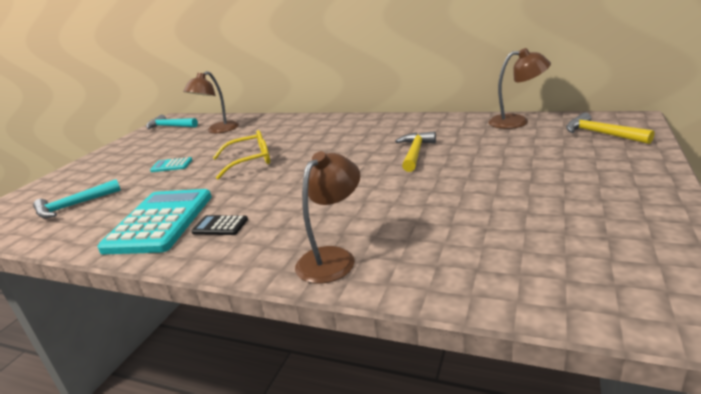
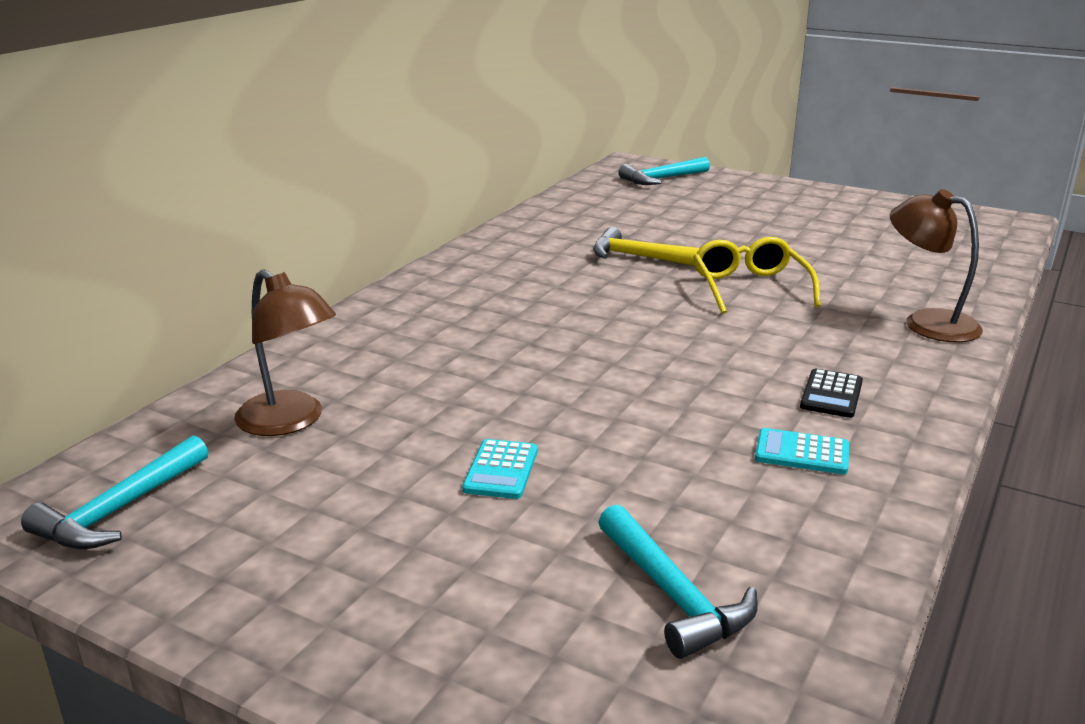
camera: 85 degrees left, 0 degrees up
(160, 222) = (802, 453): turquoise calculator -> turquoise calculator, size x0.43
(249, 161) = (562, 376): yellow glasses -> yellow glasses (750, 287)
(517, 121) = (580, 199): brown lamp -> none
(601, 134) = (661, 179): yellow hammer -> turquoise hammer

